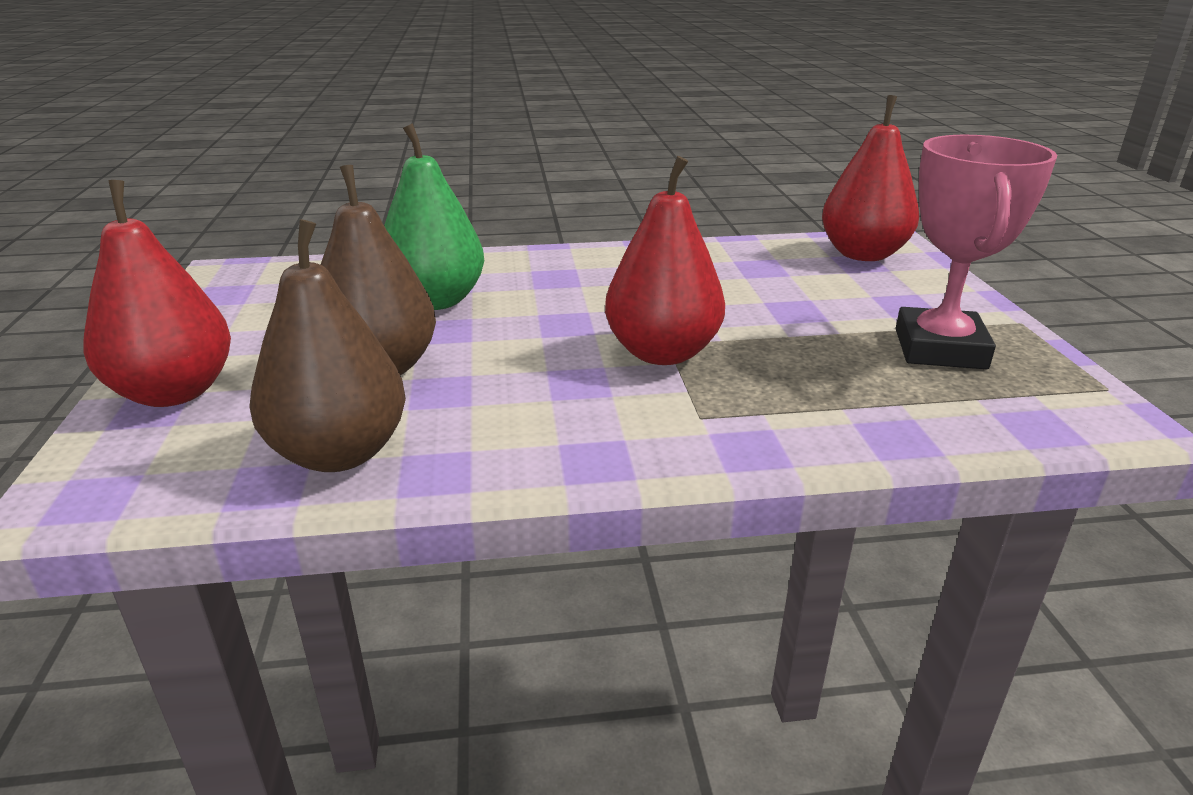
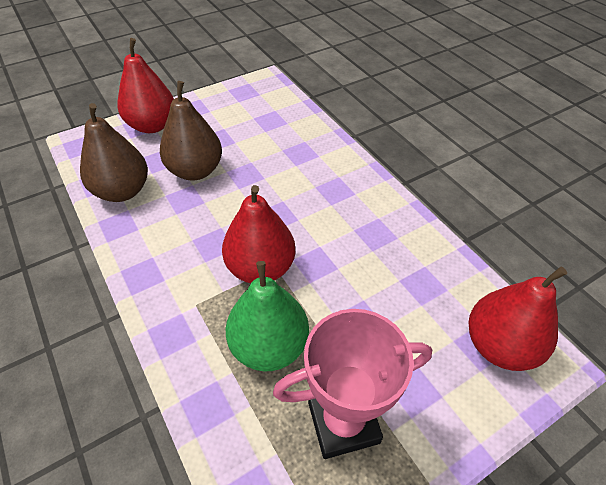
camera: 65 degrees right, 20 degrees up
(435, 301) = (275, 158): green pear -> green pear (269, 346)

